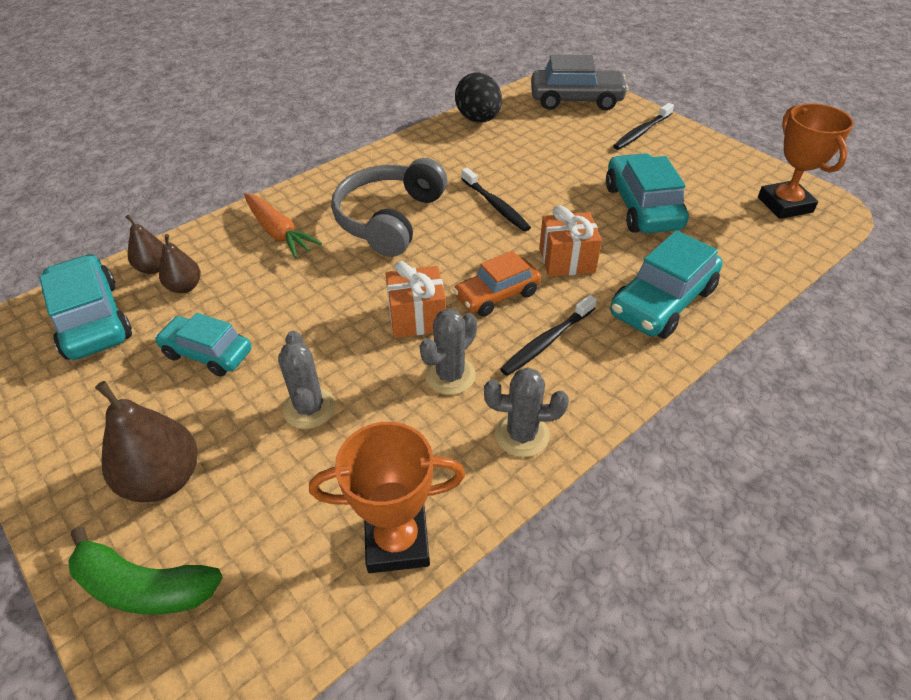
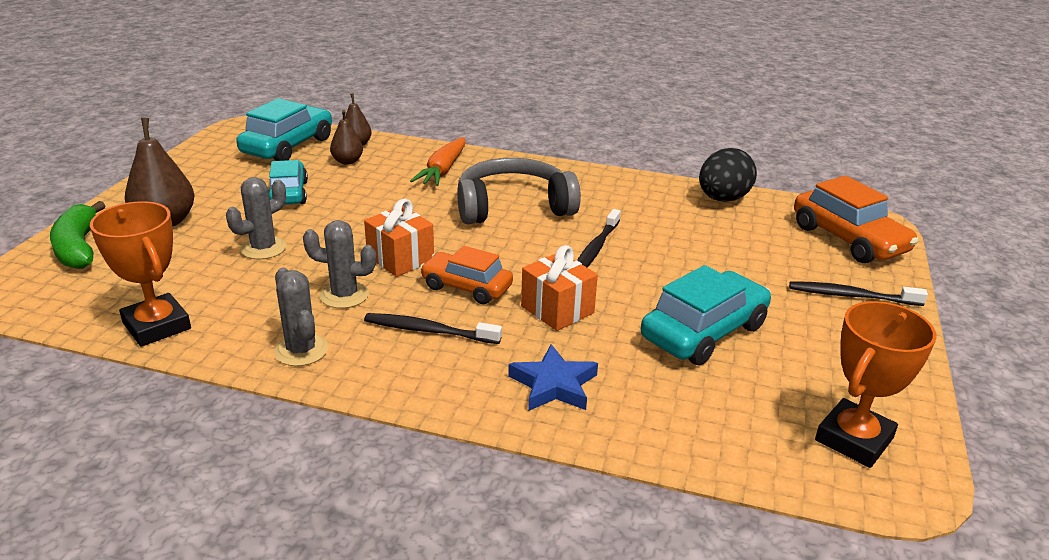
camera: 55 degrees right, 15 degrees down
(576, 100) = (848, 239): grey car -> orange car
(662, 302) = (554, 385): turquoise car -> blue star

